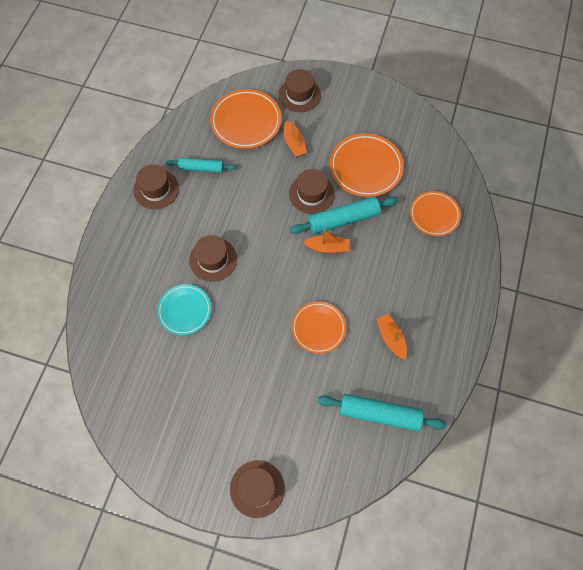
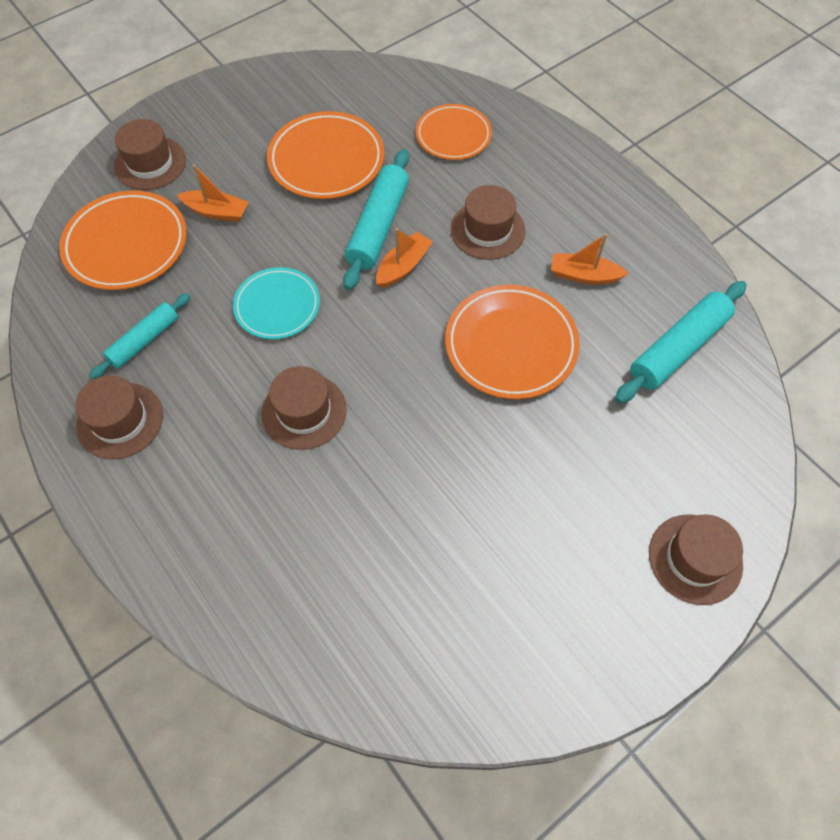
camera: 55 degrees left, 5 degrees down
(184, 310) = (354, 497): turquoise plate -> turquoise plate (277, 306)
(311, 194) = (310, 237): brown hat -> brown hat (487, 230)
(318, 328) = (511, 345): orange plate -> orange plate, size x1.50

